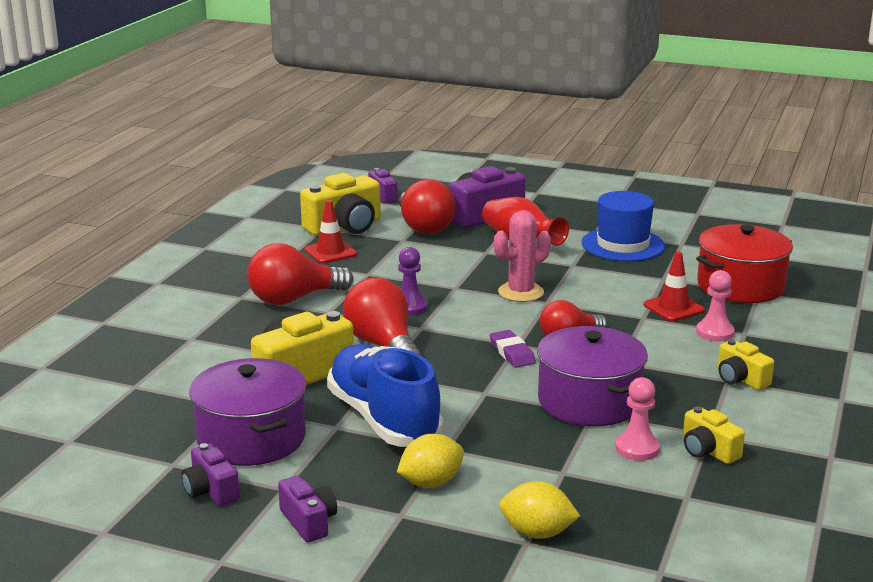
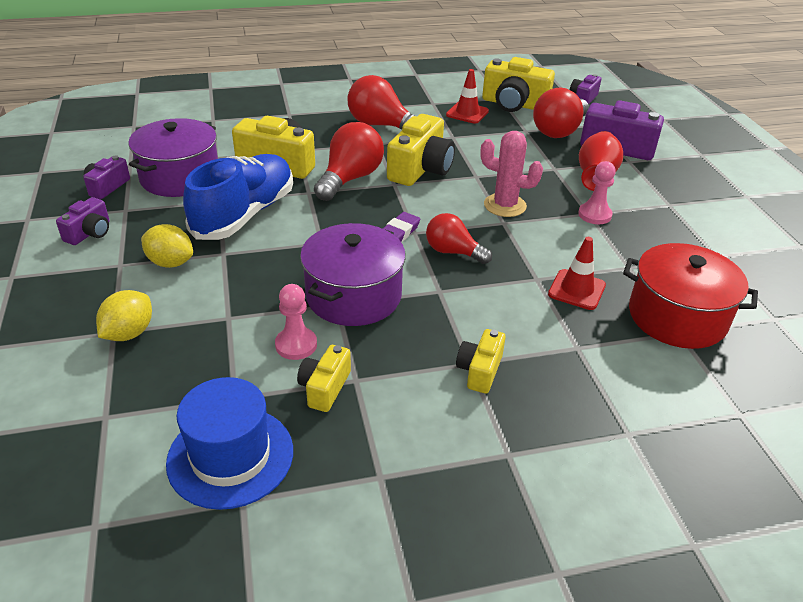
camera: 55 degrees right, 15 degrees up
(409, 307) = (420, 169): purple pawn -> yellow camera
(537, 533) = (129, 333): yellow lemon -> yellow lemon turned 45 degrees clockwise
(623, 245) = (665, 225): blue hat -> blue hat (230, 456)
(715, 332) = (556, 328): pink pawn -> pink pawn (594, 215)

